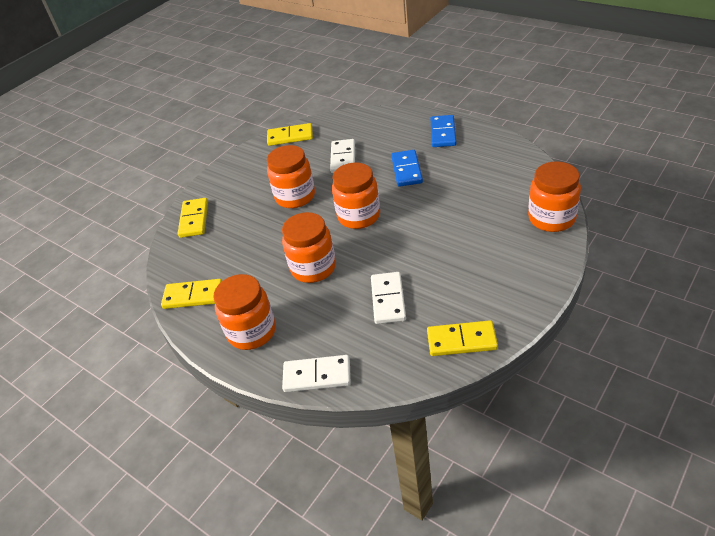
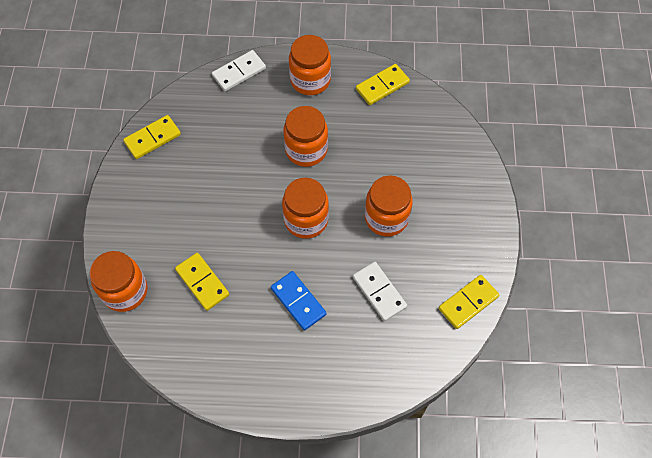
camera: 140 degrees right, 20 degrees up
(194, 219) = (458, 152): yellow domino -> yellow domino (202, 282)
(388, 299) = (226, 148): white domino -> none
(443, 133) = (292, 381): blue domino -> none

